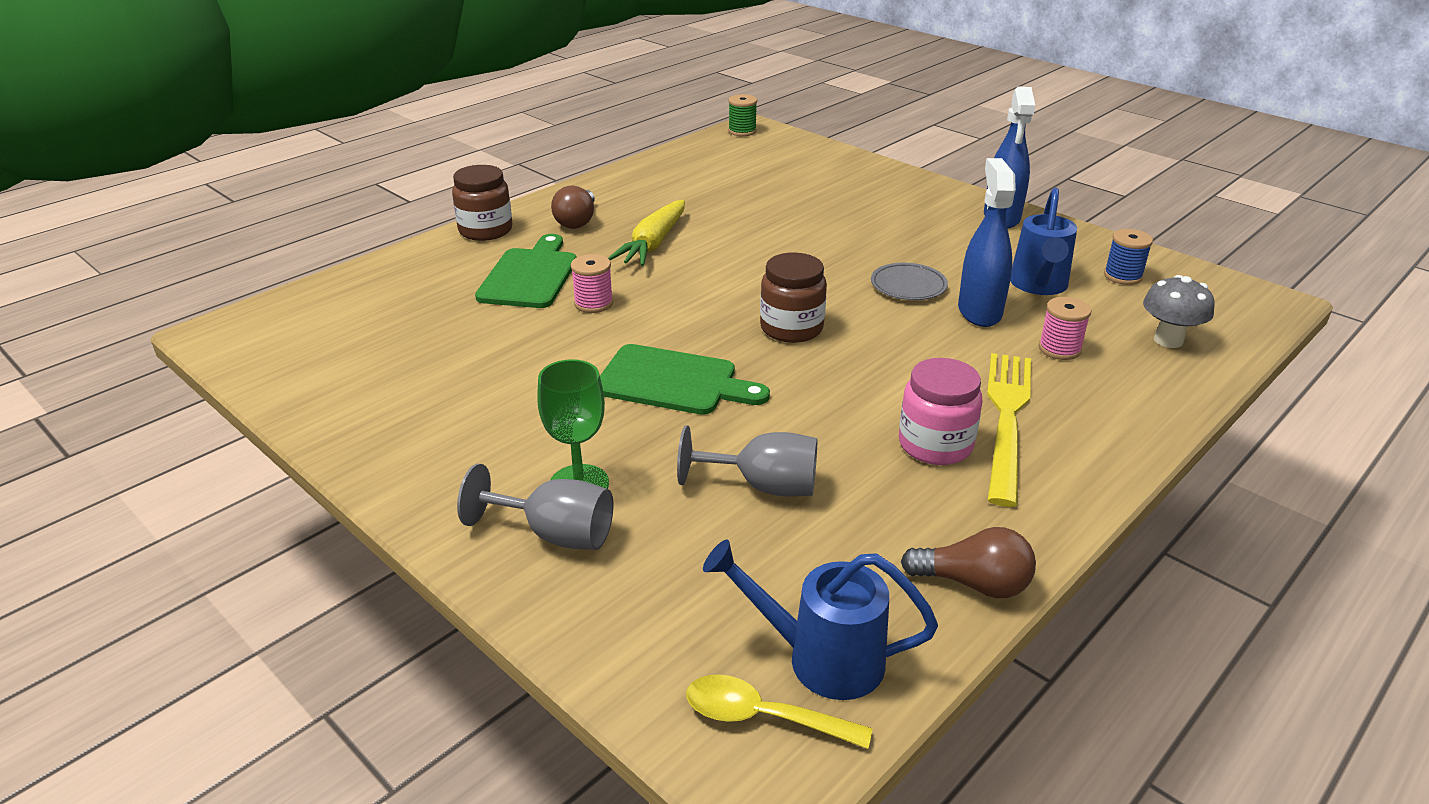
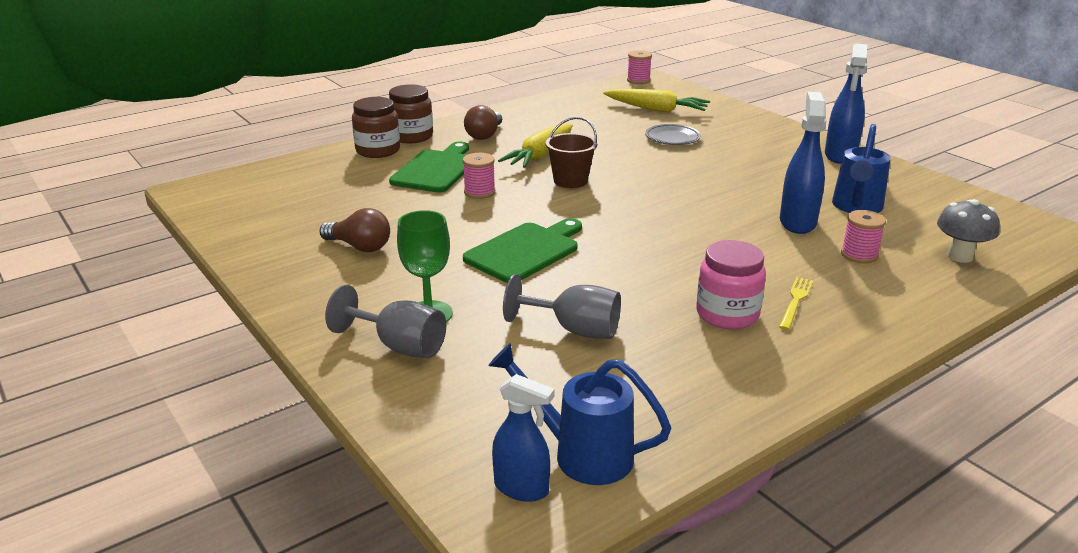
camera: 10 degrees right, 5 degrees down
(673, 382) = (525, 251): green cutting board -> green cutting board turned 75 degrees counterclockwise
(700, 278) = (570, 181): none -> brown bucket
(742, 131) = (638, 80): green spool -> pink spool
(763, 717) = (522, 488): yellow spoon -> blue spray bottle
(774, 170) = (656, 109): none -> yellow carrot
(791, 328) = (633, 222): brown jar -> brown jar (378, 150)
(908, 286) = (742, 199): grey plate -> grey plate (672, 138)
(973, 584) = (727, 416): brown light bulb -> brown light bulb (360, 247)
(1007, 419) = (795, 301): yellow fork -> yellow fork, size x0.48
(1122, 276) = (934, 206): blue spool -> none

